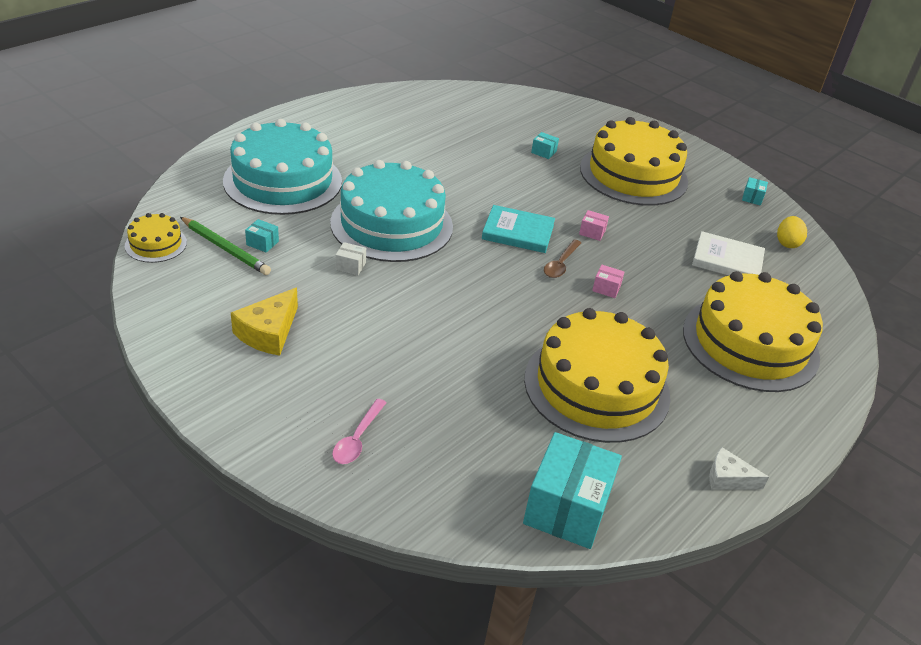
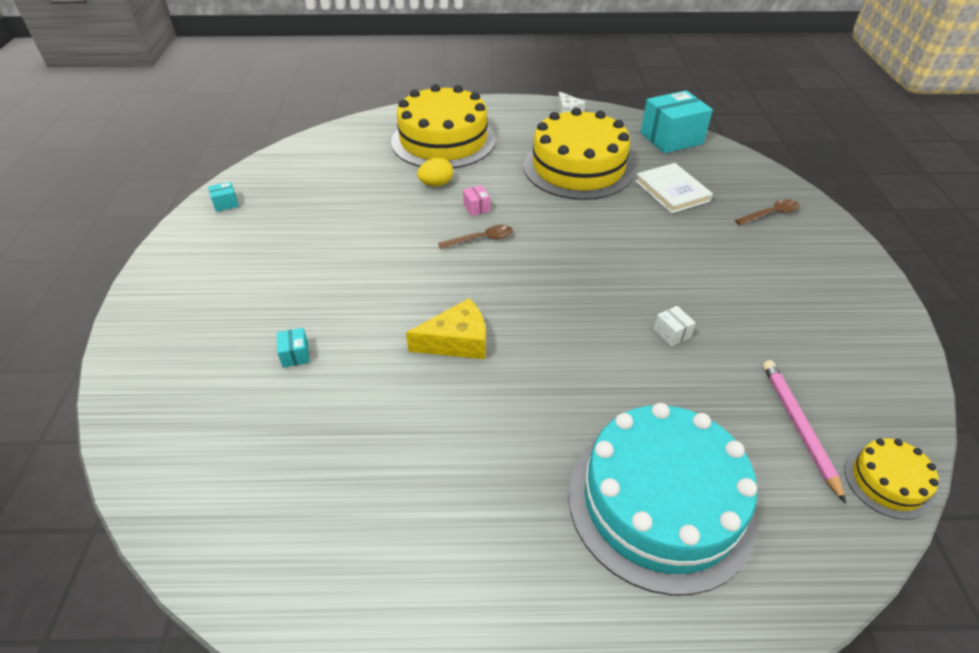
camera: 130 degrees left, 5 degrees up
(225, 248) = (798, 426): green pencil -> pink pencil
(262, 243) = (749, 410): turquoise box -> none
(268, 332) = (796, 310): yellow cheese -> yellow cheese (457, 341)
(357, 439) = (771, 214): pink spoon -> brown spoon
(391, 224) = (584, 357): turquoise cake -> none
(518, 232) = (473, 282): turquoise book -> none
(592, 232) = (410, 248): pink box -> none
(633, 174) = (267, 276): yellow cake -> none
(727, 260) = (354, 179): white book -> white book (672, 191)
(787, 243) = (286, 167): yellow egg -> yellow egg (436, 184)

